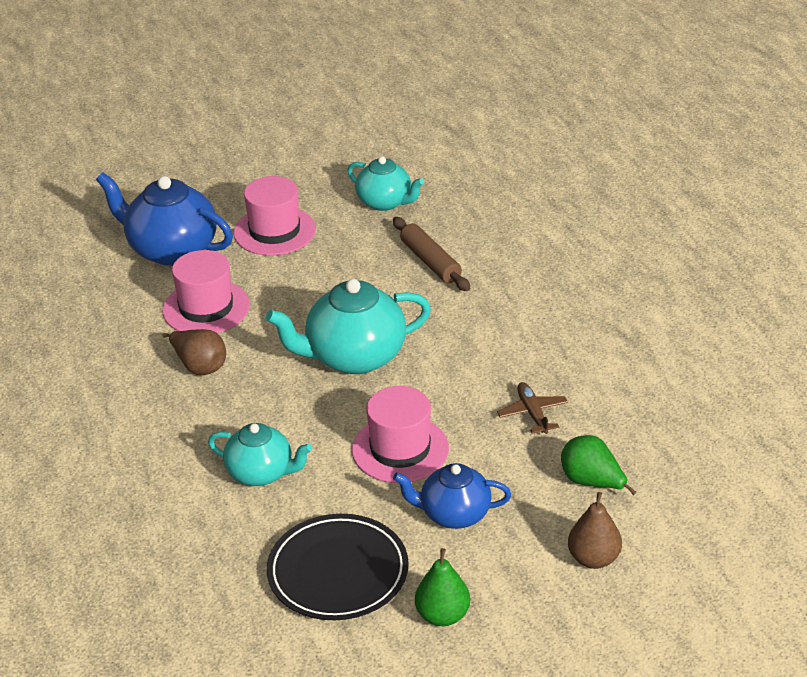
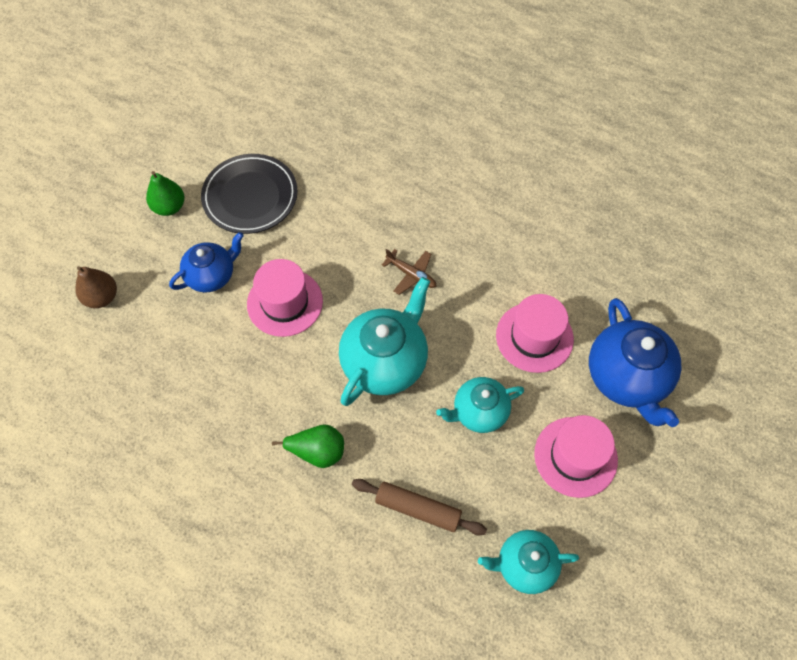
camera: 140 degrees right, 25 degrees up
(171, 249) = (627, 378): blue teapot -> blue teapot turned 90 degrees clockwise
(199, 366) = (480, 283): brown pear -> none
(261, 473) = (355, 230): turquoise teapot -> turquoise teapot (479, 412)
(532, 413) = (217, 392): brown plane -> brown plane (411, 275)
(592, 482) = (137, 356): green pear -> green pear (317, 451)

